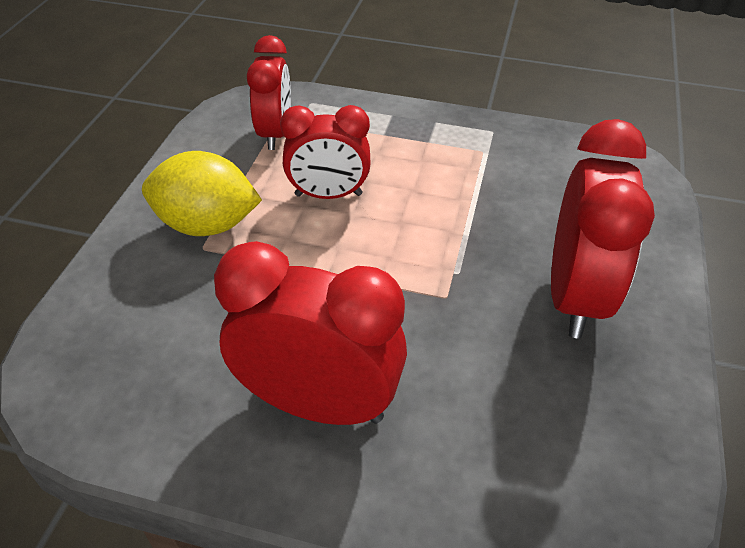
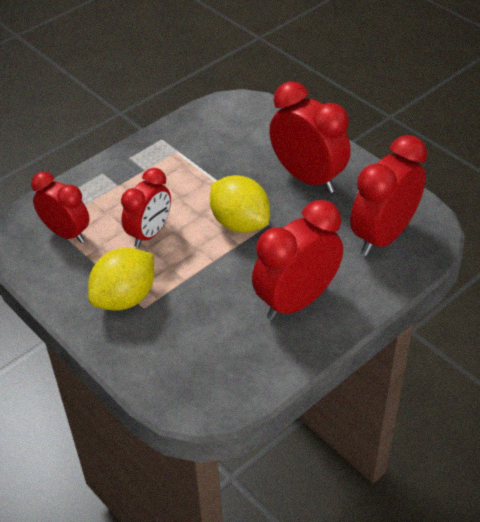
camera: 55 degrees left, 0 degrees up
(418, 267) = (240, 223): none -> yellow lemon
(547, 455) = (383, 236): none -> red clock

